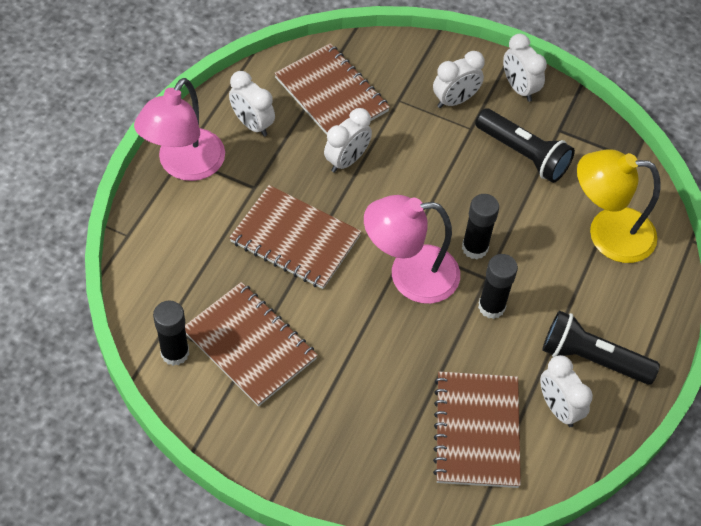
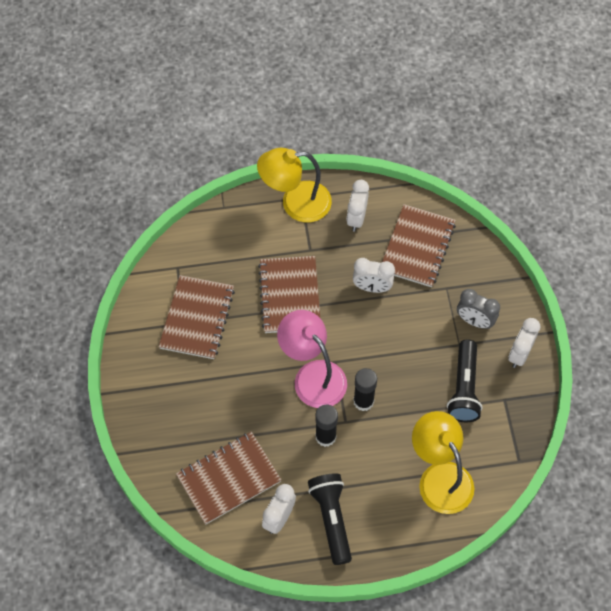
camera: 60 degrees right, 5 degrees up
(175, 353) = (164, 283): black glue stick -> none
(184, 166) = (295, 203): pink lamp -> yellow lamp
(455, 100) = (474, 321): white clock -> grey clock

